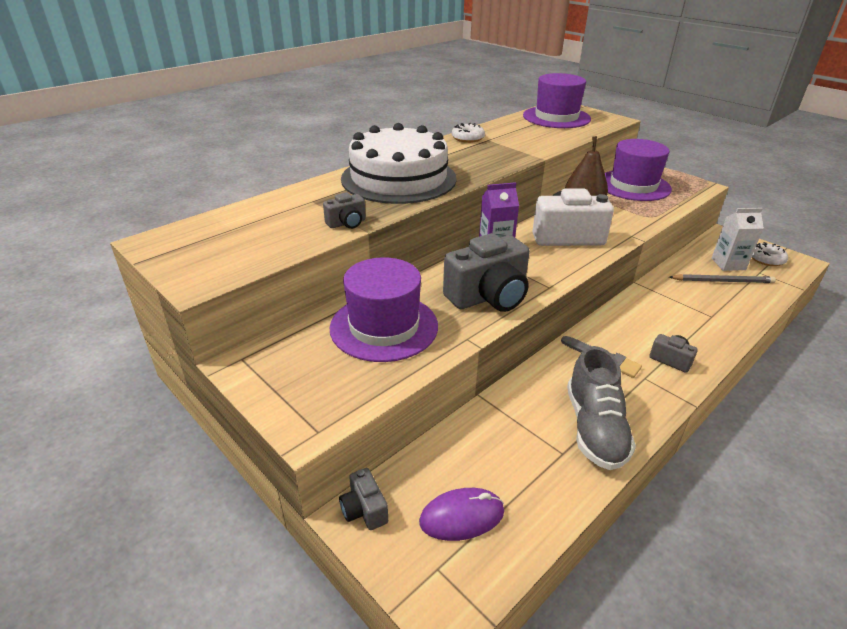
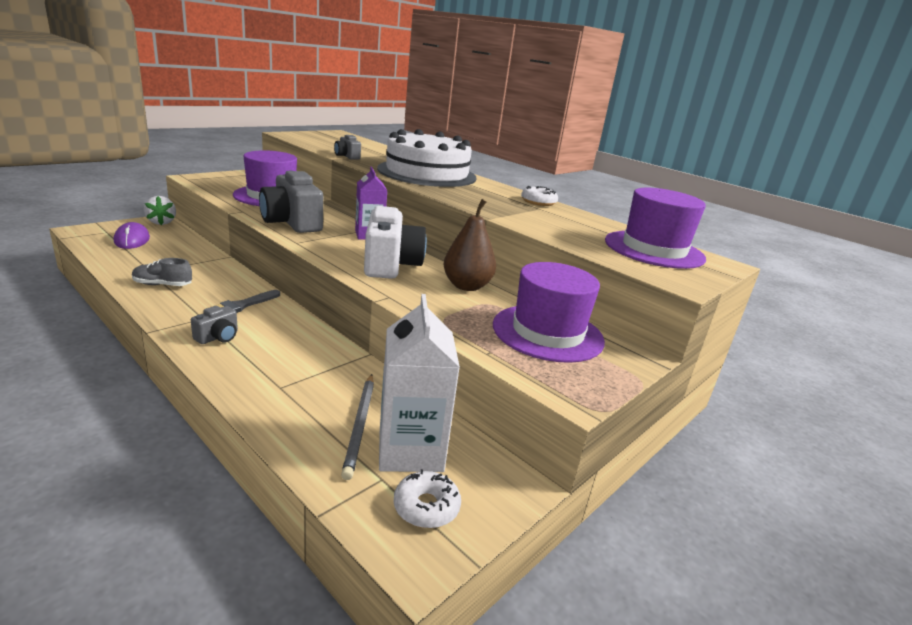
camera: 85 degrees right, 10 degrees down
(364, 510) = (161, 222): grey camera -> white strawberry
(594, 428) = (162, 285): grey shoe -> grey shoe, size x0.58
(728, 264) = (410, 450): white carton -> white carton, size x1.52

